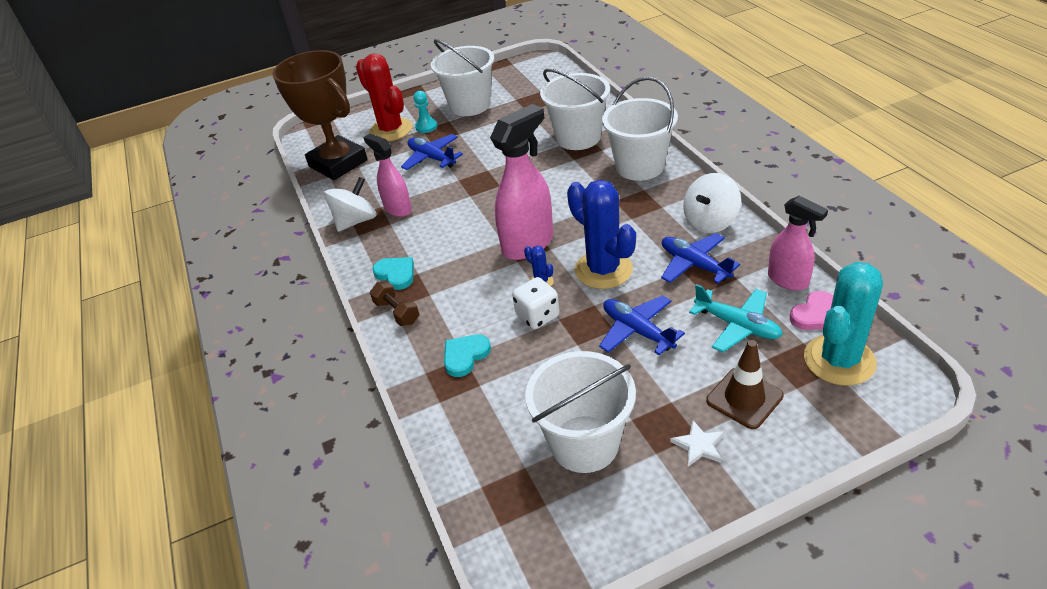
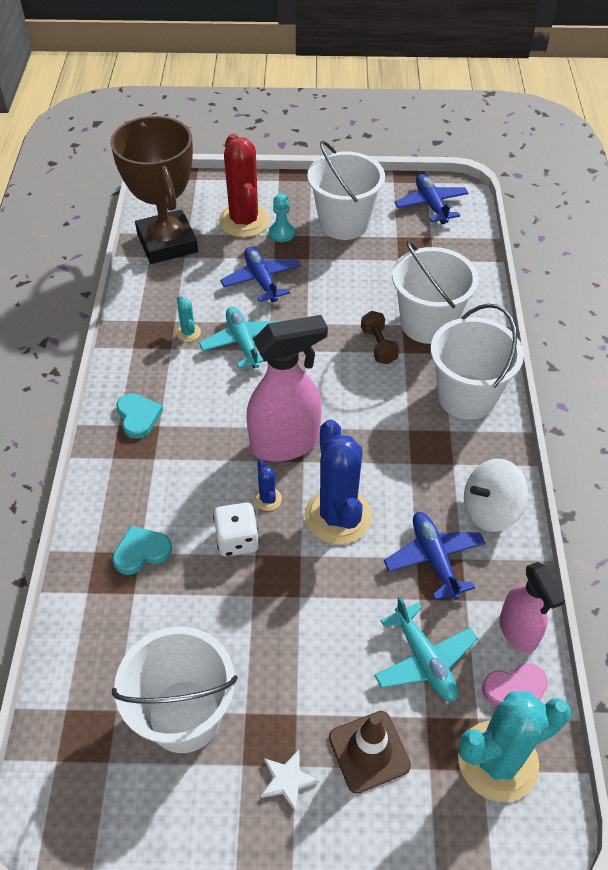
camera: 20 degrees right, 10 degrees up
(355, 221) = (140, 329): white spinning top -> none
(397, 209) = (188, 333): pink spray bottle -> turquoise cactus
(397, 312) = (112, 465): brown dumbbell -> brown dumbbell (378, 346)
(447, 199) = (243, 343): none -> turquoise plane
(637, 331) = (320, 611): blue plane -> blue plane (431, 205)

